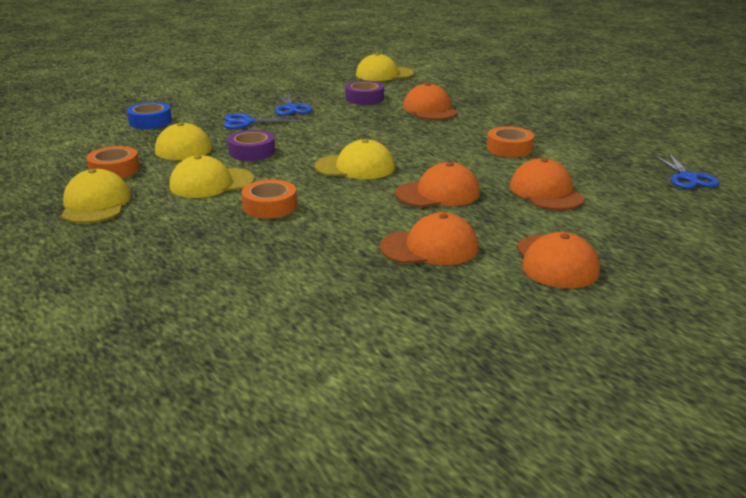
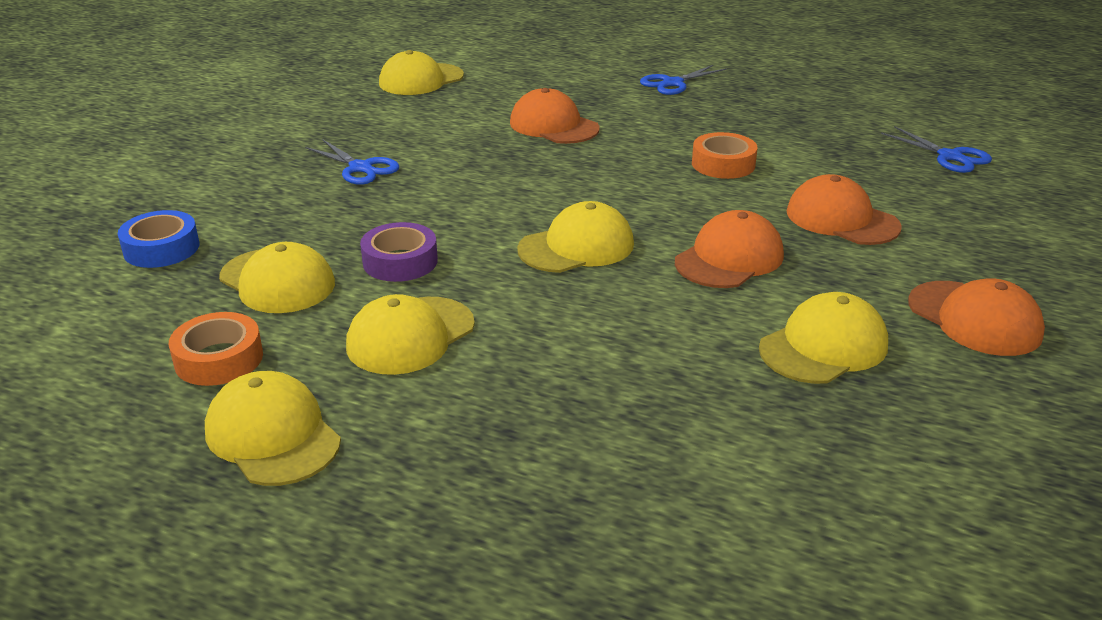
camera: 30 degrees left, 5 degrees up
(247, 122) = (324, 210): blue scissors -> blue scissors (672, 83)
(270, 206) = (546, 349): orange tape -> none
(364, 98) = (444, 127): purple tape -> none
(430, 247) = (824, 346): orange cap -> yellow cap

